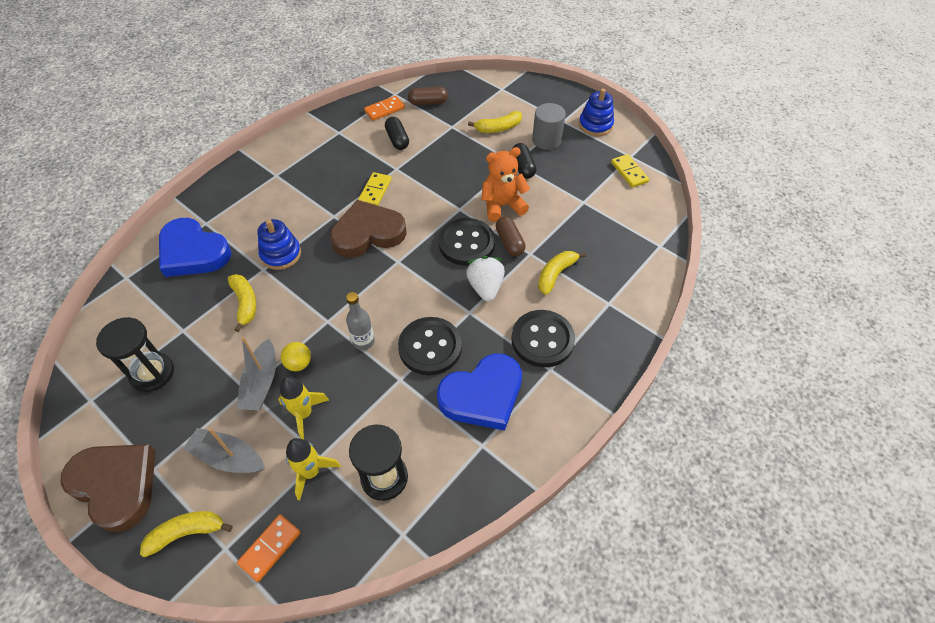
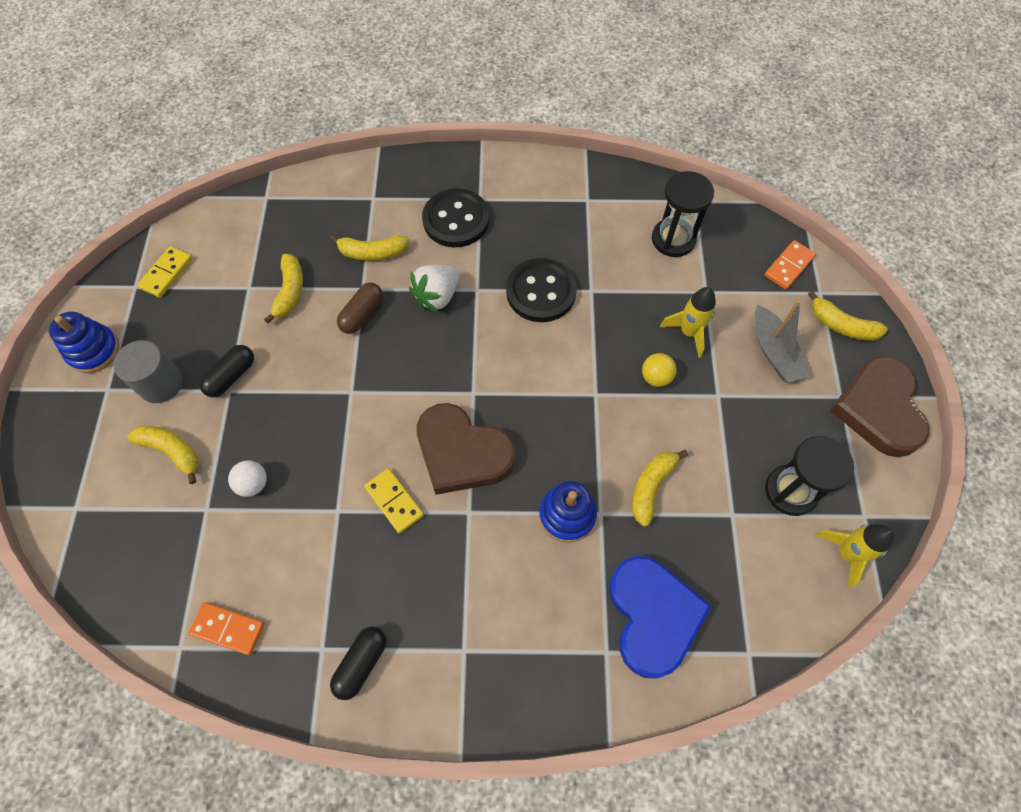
camera: 130 degrees left, 10 degrees up
(261, 383) = (701, 389): grey boat -> none
(270, 548) = (788, 266): orange domino -> orange domino turned 45 degrees counterclockwise
(311, 472) = (720, 287): yellow rocket -> yellow rocket (846, 553)
(363, 341) = (585, 346): grey bottle -> none
(375, 191) = (394, 501): yellow domino -> yellow domino turned 75 degrees clockwise
(397, 140) = (281, 555): black capsule -> black capsule (361, 664)
(428, 102) = (171, 581): brown capsule -> none
(446, 147) = (253, 484): none -> white ball
(466, 243) = (396, 349): black button -> none
(482, 395) = (547, 226): blue heart -> none
(502, 205) = (313, 355): orange teddy bear -> none
(561, 218) = (290, 292): none -> yellow banana

